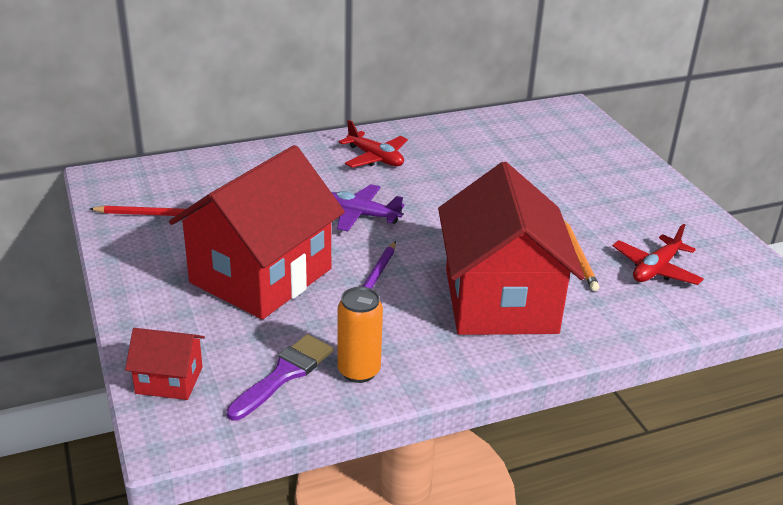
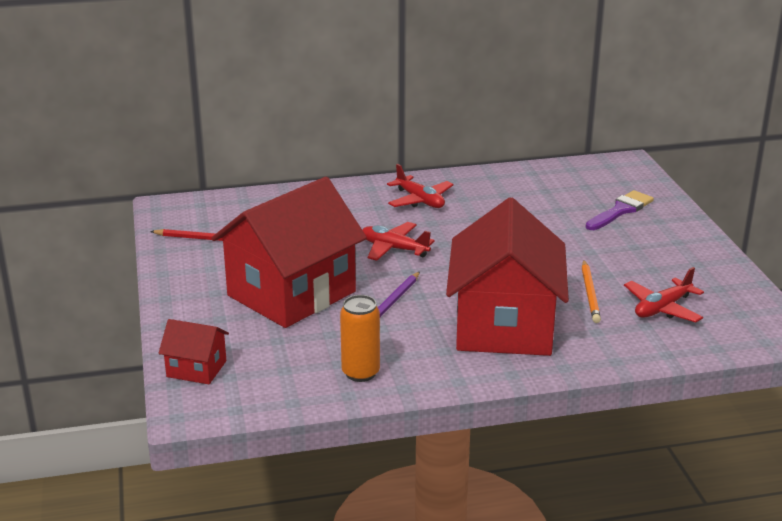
camera: 10 degrees right, 5 degrees down
(284, 374) = (295, 371): purple brush -> purple brush (620, 210)
(361, 215) = (394, 249): purple plane -> red plane

